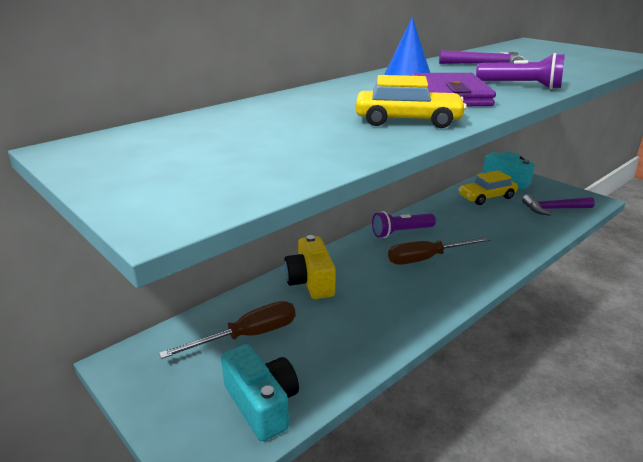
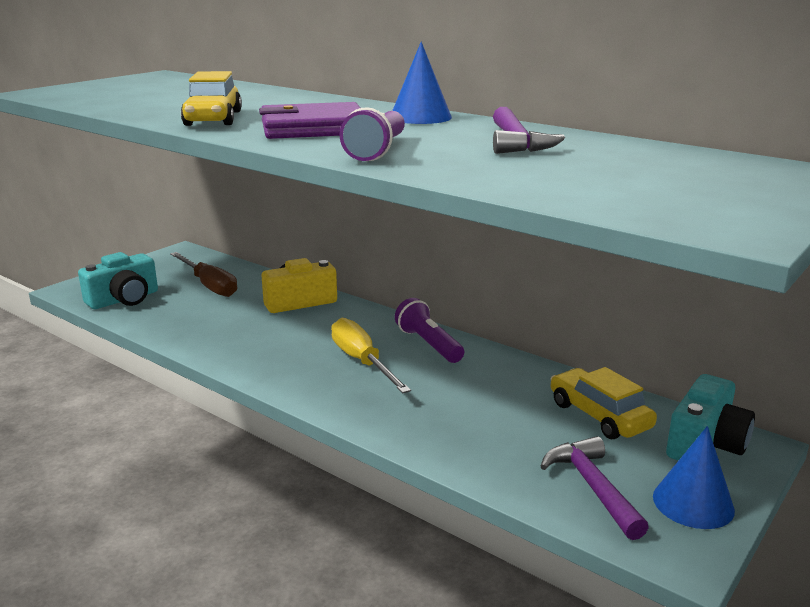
camera: 80 degrees right, 5 degrees down
(427, 258) = (362, 362): brown screwdriver -> yellow screwdriver
(557, 191) = (693, 503): none -> blue cone

